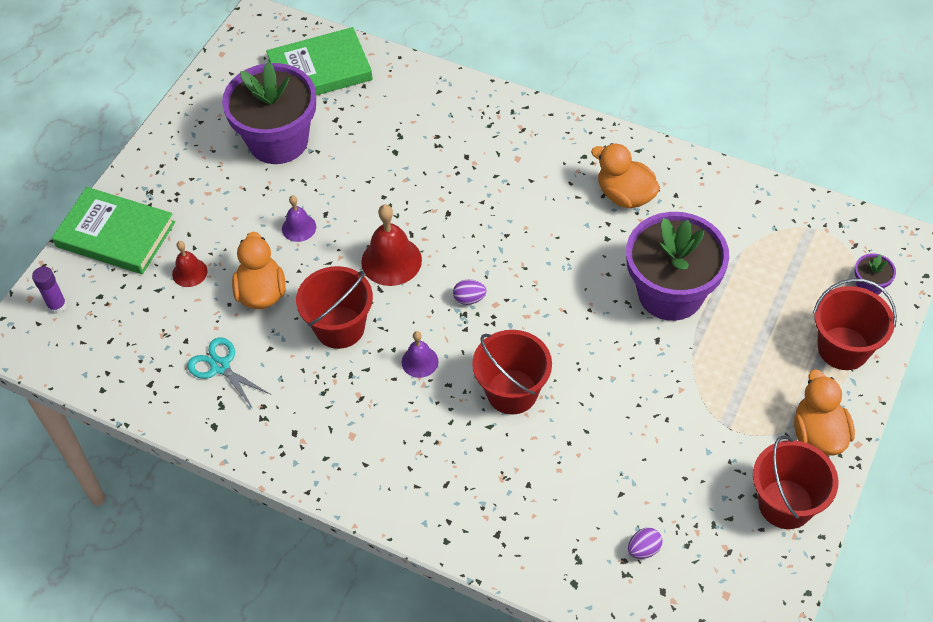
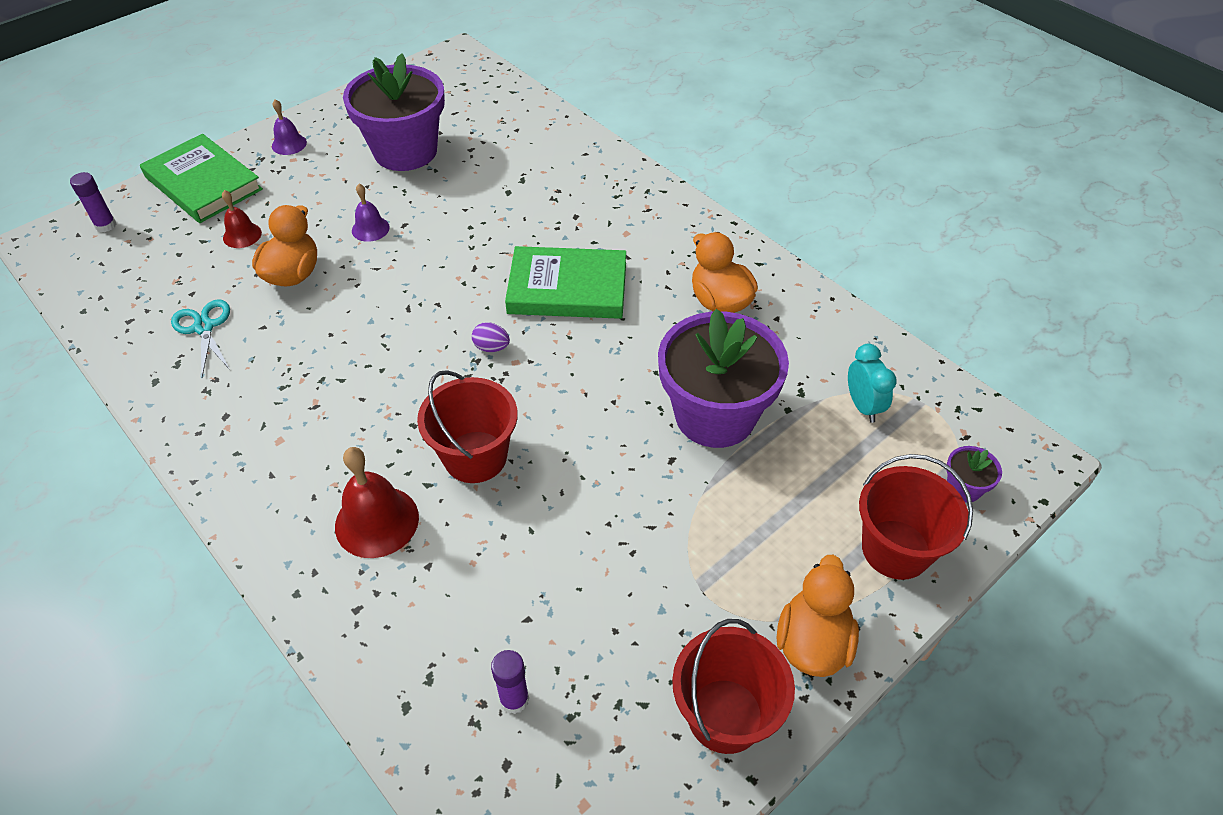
camera: 20 degrees right, 5 degrees down
(320, 70) = (485, 106): green book -> green book (567, 288)
(340, 327) = (343, 330): red bucket -> none
(391, 261) = (437, 286): red bell -> red bell (377, 521)
(419, 361) = (399, 391): purple bell -> purple bell (289, 144)
(643, 549) = (514, 699): purple egg -> purple glue stick
(773, 247) = (863, 406): none -> turquoise clock

